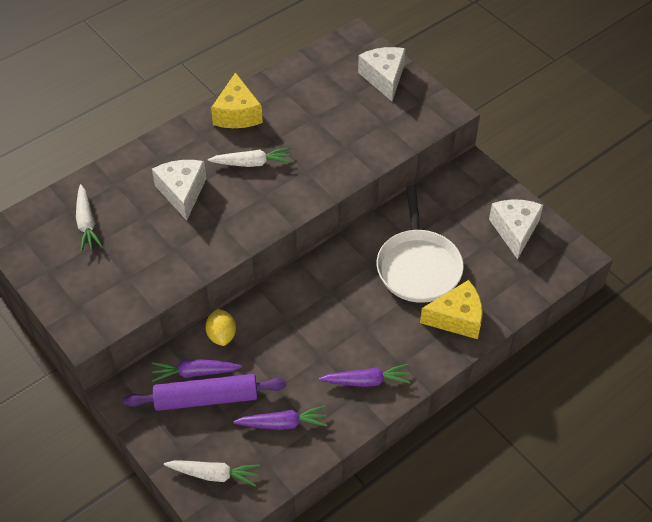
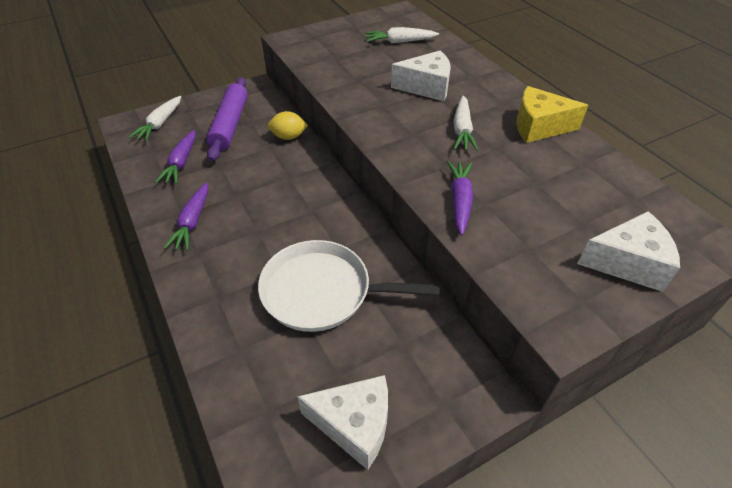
camera: 100 degrees right, 5 degrees down
(195, 373) = (257, 121): purple carrot -> purple carrot (459, 201)
(457, 318) = (232, 315): yellow cheese -> none

